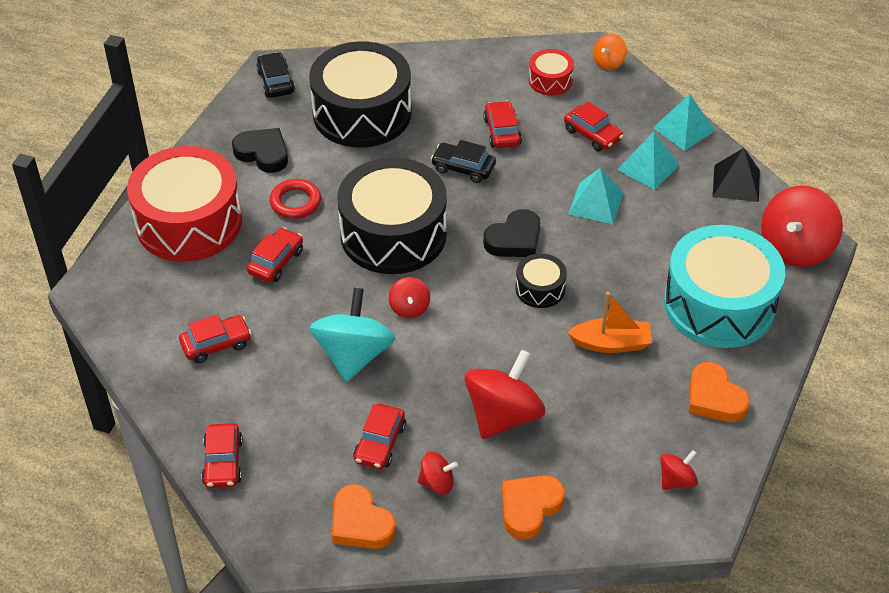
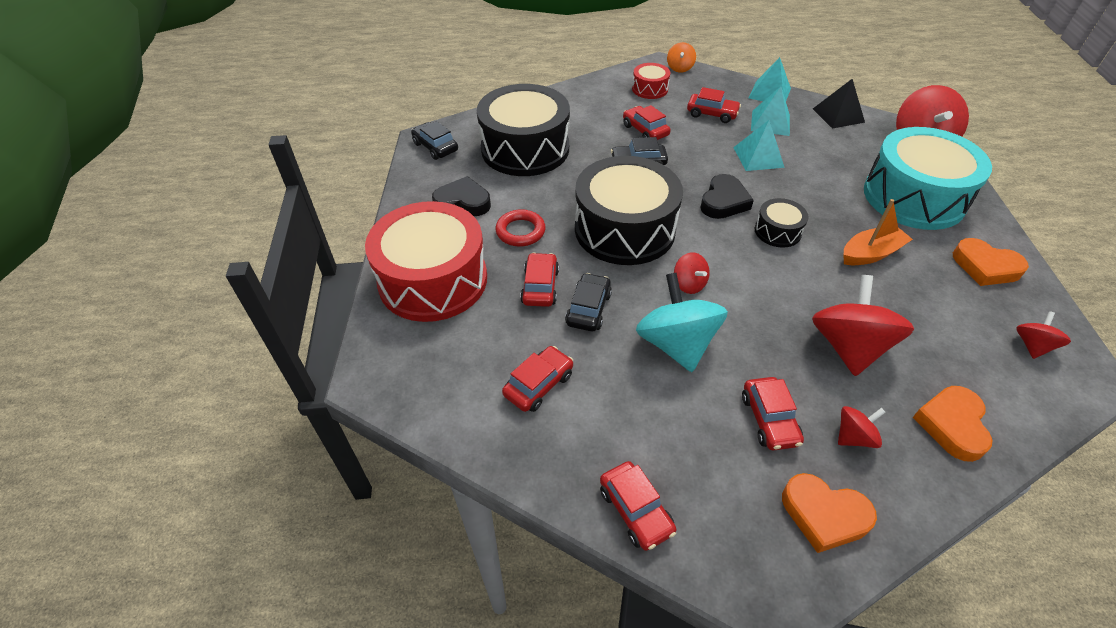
camera: 25 degrees left, 0 degrees up
(303, 297) = (588, 309): none -> black car

